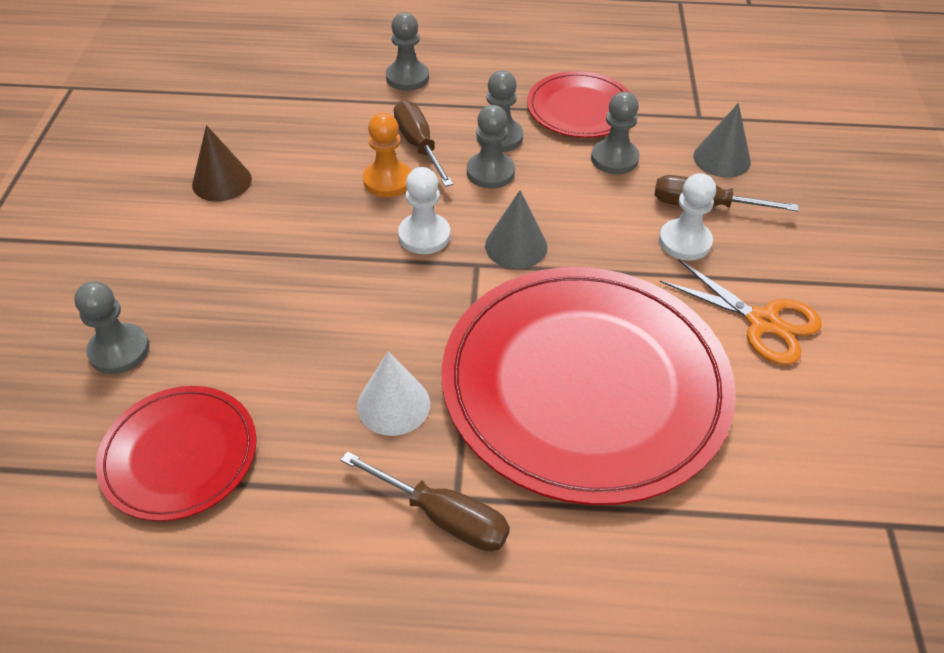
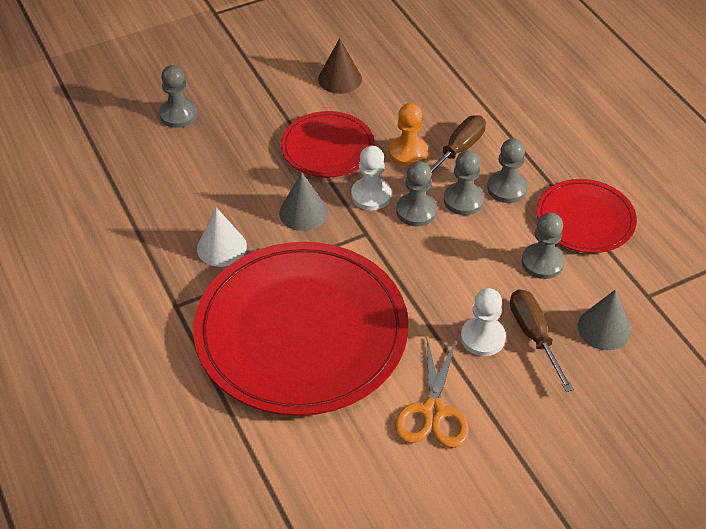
camera: 60 degrees right, 0 degrees up
(179, 455) = (129, 177): red plate -> red plate (327, 147)
(407, 78) = (527, 109): grey pawn -> grey pawn (416, 211)
(442, 516) = (159, 305): brown screwdriver -> none
(516, 246) = (399, 246): grey cone -> grey cone (303, 212)

